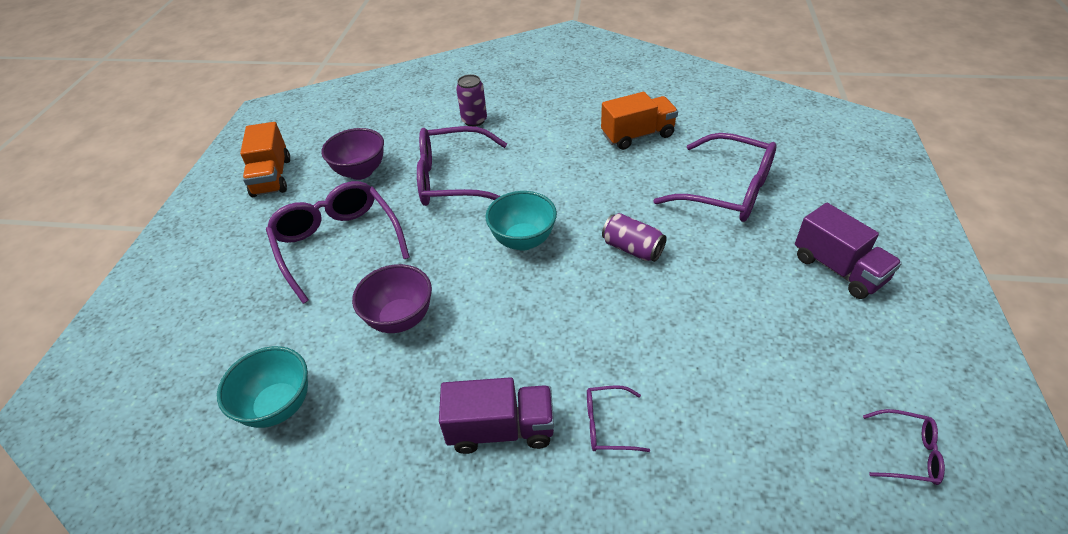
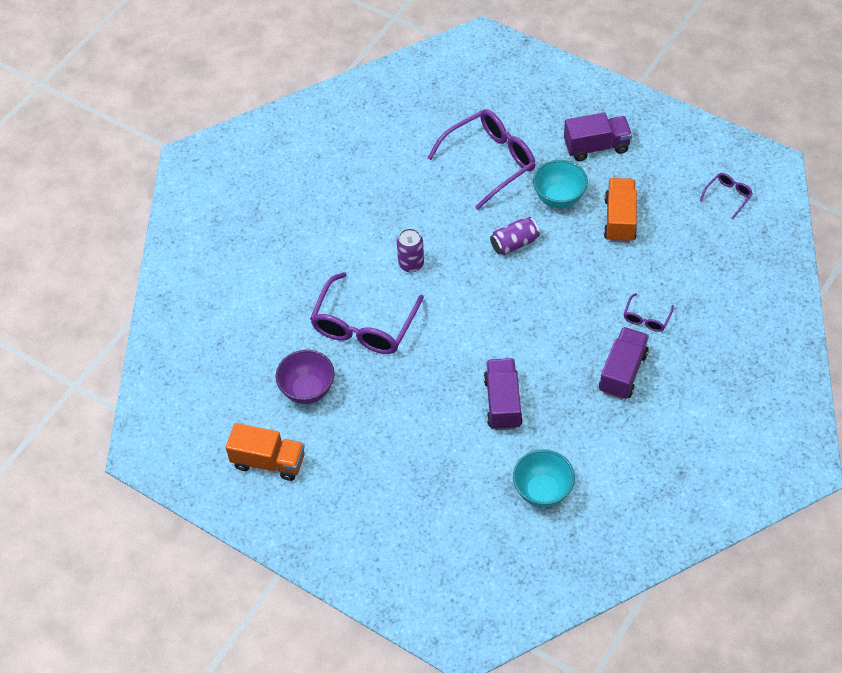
camera: 65 degrees left, 10 degrees up
(338, 244) = (396, 426): purple glasses -> none
(400, 319) = (502, 402): purple bowl -> purple truck
(474, 120) = (287, 285): purple can -> purple can (411, 264)
(523, 240) = (467, 304): turquoise bowl -> turquoise bowl (559, 198)
(637, 135) = (389, 182): orange truck -> orange truck (620, 220)

